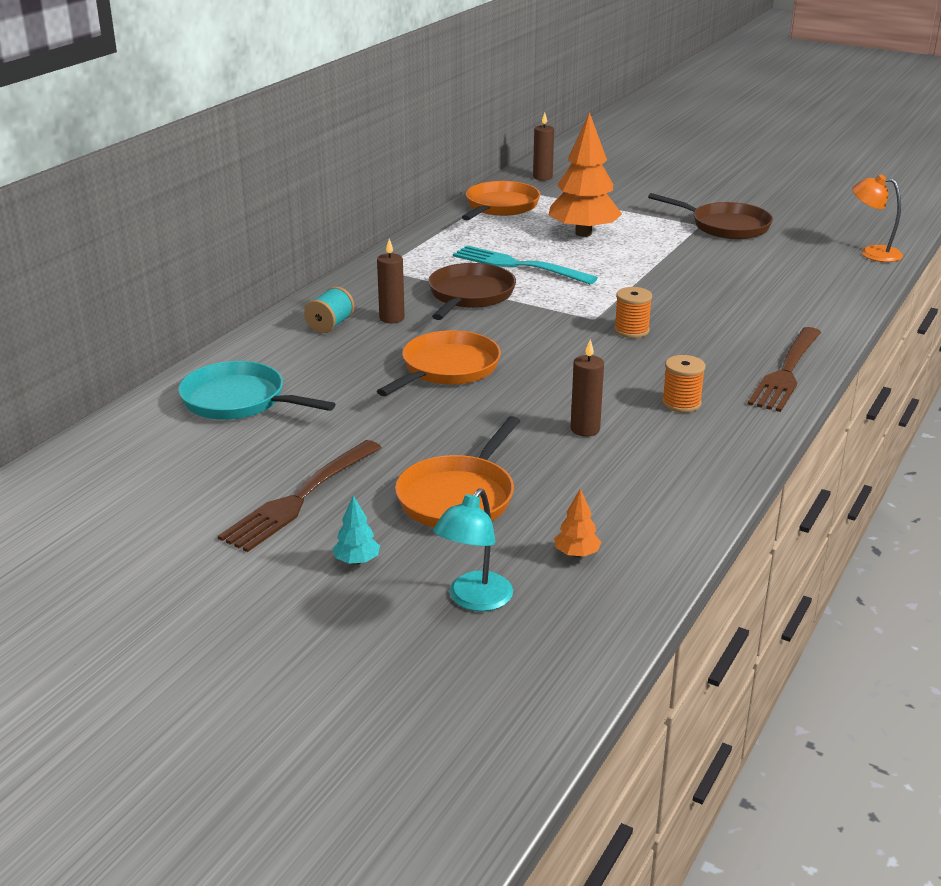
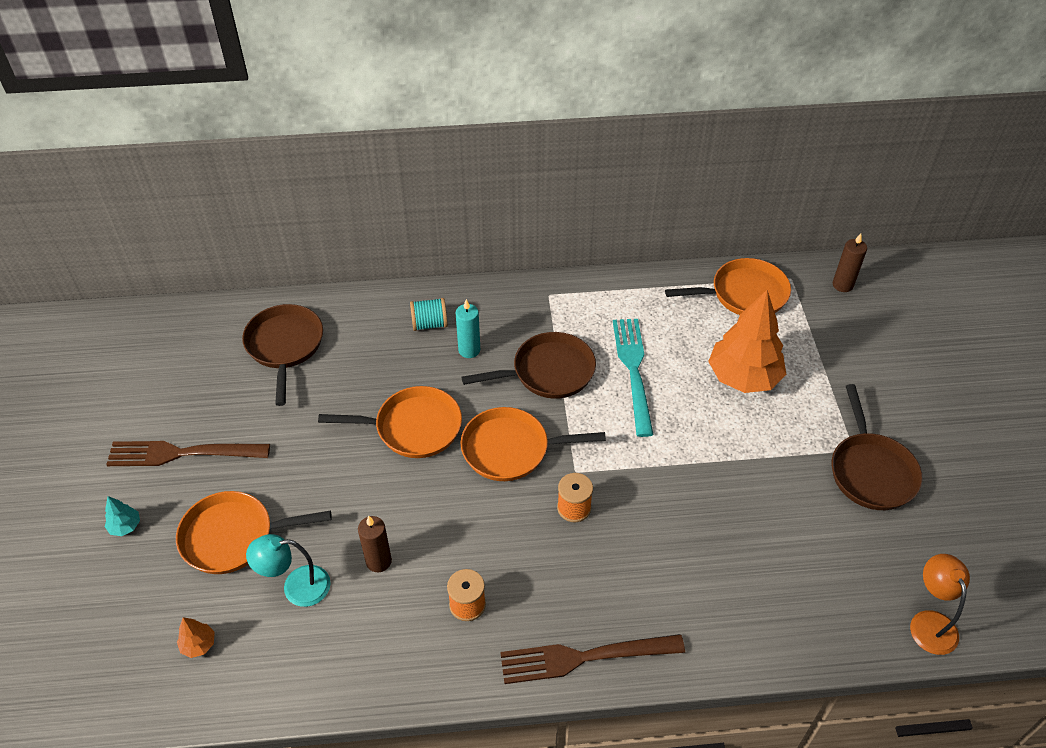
camera: 55 degrees right, 20 degrees up
(239, 401) = (285, 346): turquoise pan -> brown pan
(392, 318) = (469, 350): brown candle -> turquoise candle
(474, 600) = (113, 614): turquoise lamp -> turquoise lamp (296, 587)
(534, 335) = (511, 449): none -> orange pan

